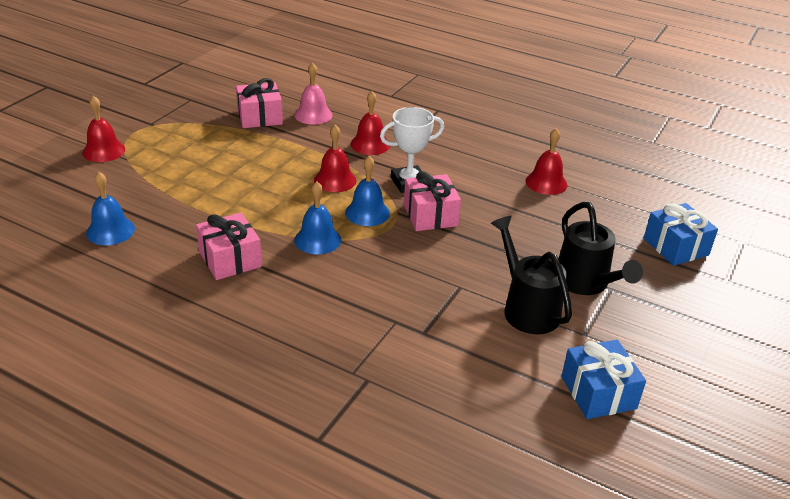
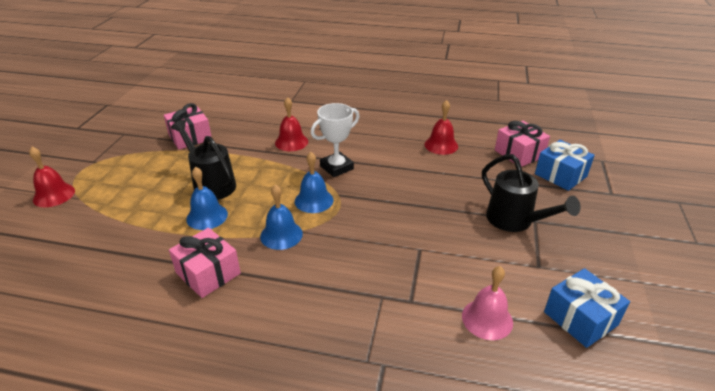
camera: 15 degrees left, 0 degrees up
(110, 231) = (80, 272): blue bell -> blue bell (207, 216)
(313, 115) = (235, 127): pink bell -> pink bell (487, 319)
(335, 180) = (275, 178): red bell -> none
(430, 215) = (366, 191): pink gift -> pink gift (519, 153)
(527, 308) = (482, 254): black watering can -> black watering can (211, 184)

